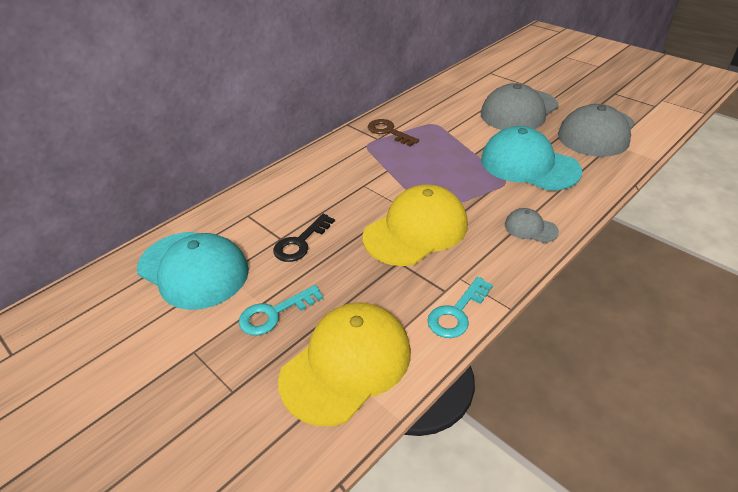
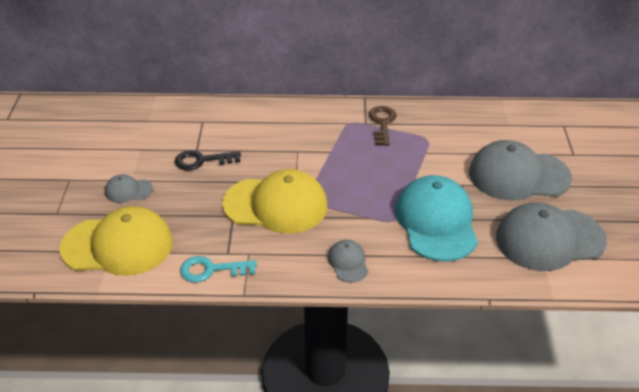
camera: 45 degrees right, 0 degrees up
(193, 269) = (130, 134): turquoise cap -> none
(274, 313) = (128, 190): turquoise key -> grey cap

